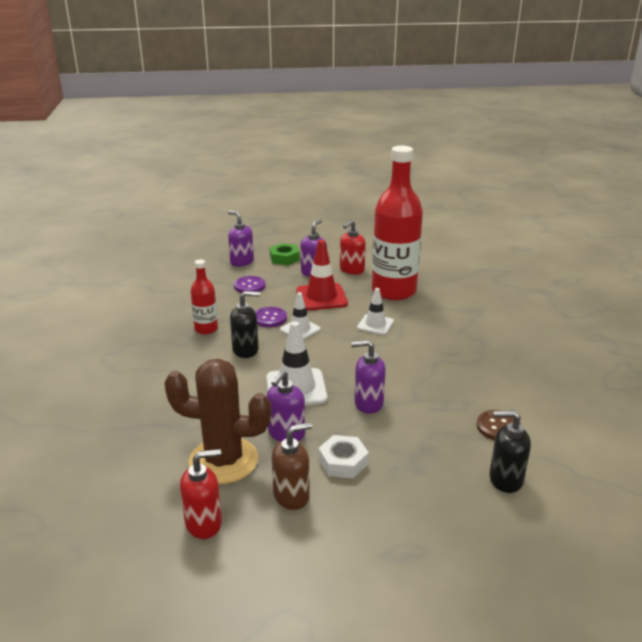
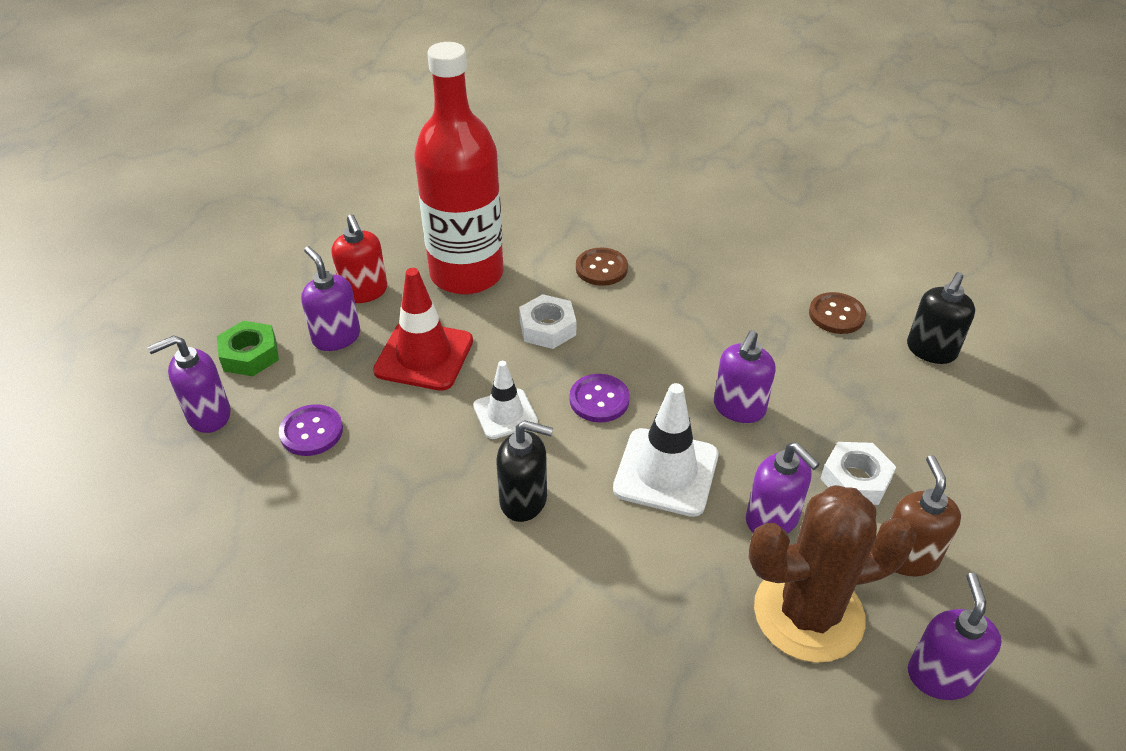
camera: 65 degrees left, 15 degrees up
(204, 523) = (940, 676): red soap dispenser -> purple soap dispenser
(206, 329) = (420, 536): red bottle -> none
(223, 460) = (808, 614): brown cactus -> brown cactus turned 45 degrees clockwise
(246, 350) = (524, 500): black soap dispenser -> black soap dispenser turned 90 degrees clockwise
(270, 318) = (444, 439): purple button -> purple button (599, 400)
(375, 325) = (547, 328): white traffic cone -> white nut
(444, 328) = (601, 268): none -> brown button

